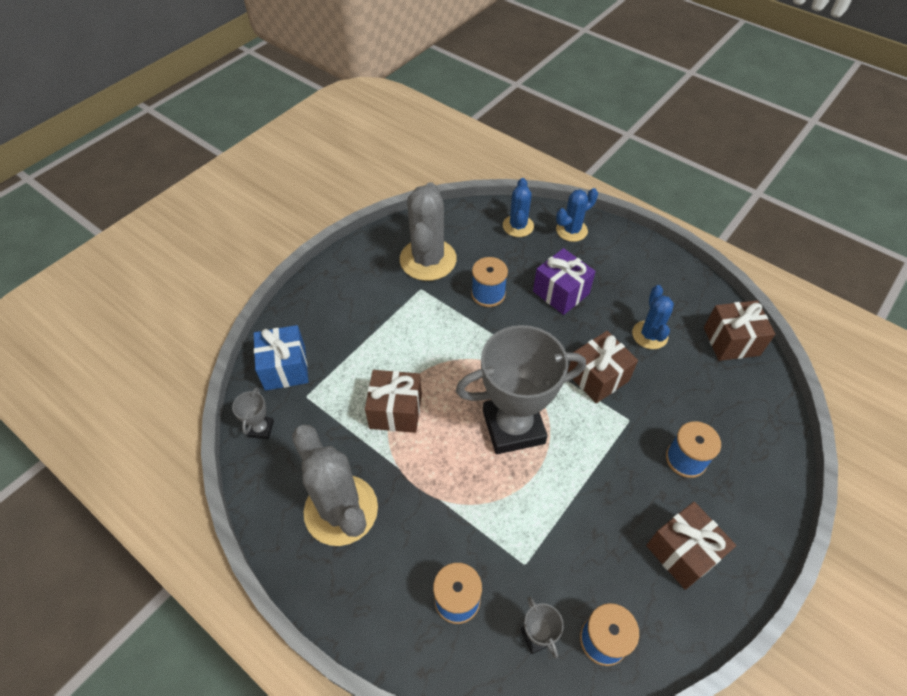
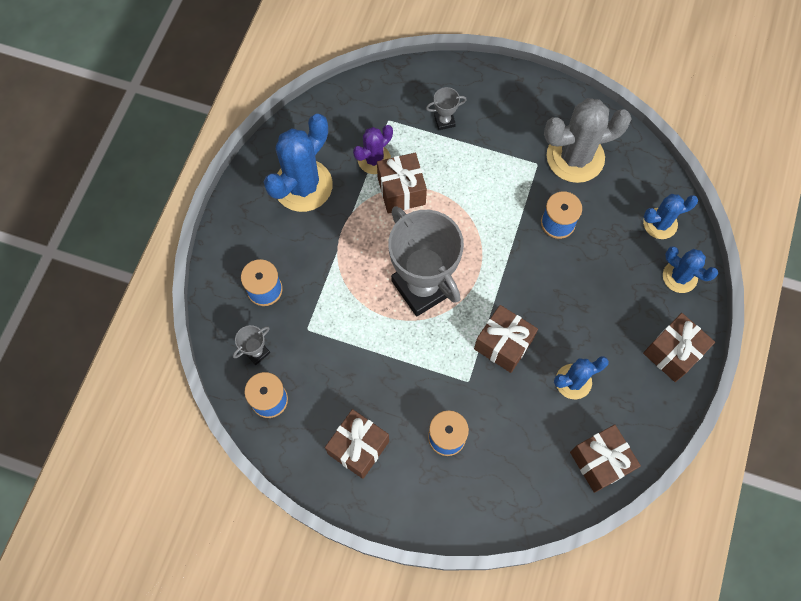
camera: 70 degrees right, 15 degrees up
(261, 429) = (347, 102): grey trophy -> grey trophy (444, 121)
(285, 368) = (407, 93): blue gift -> none
(341, 510) = (303, 185): grey cactus -> blue cactus
(345, 425) = (374, 159): none -> purple cactus
(561, 292) = (589, 287): purple gift -> none
(639, 258) = (672, 353): none -> brown gift

